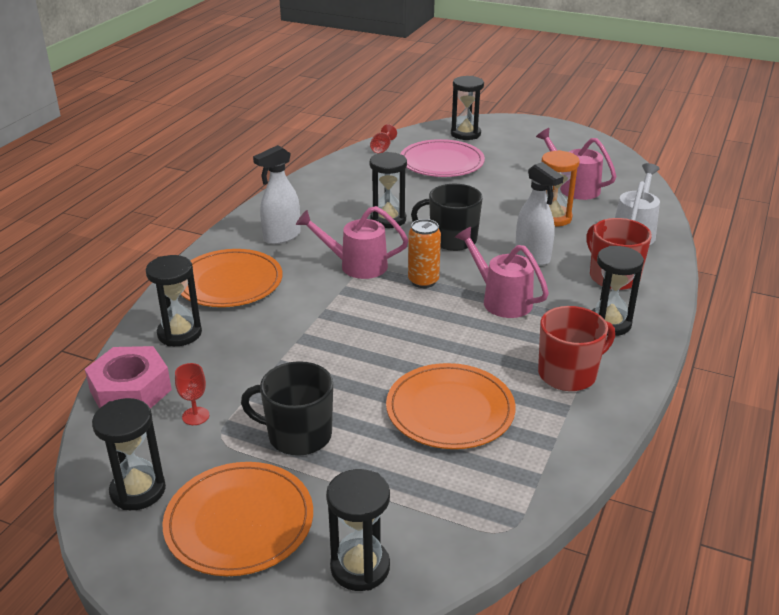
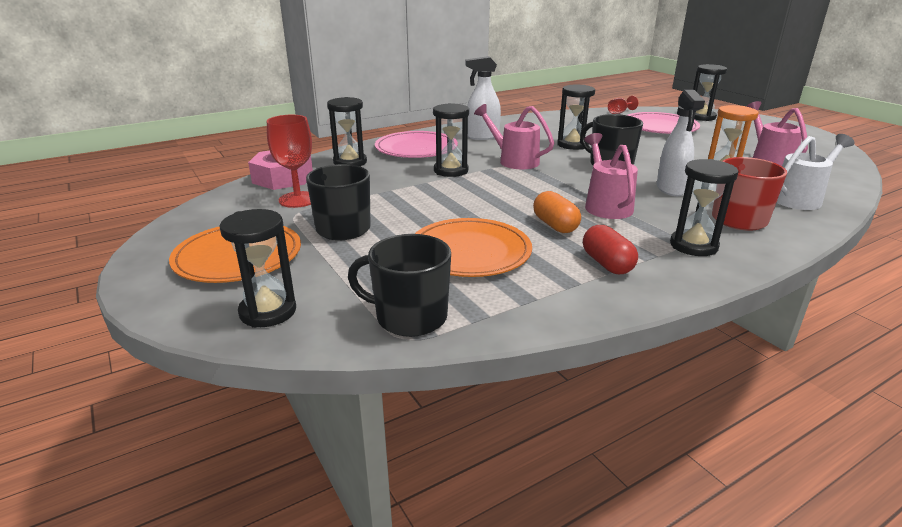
camera: 35 degrees right, 5 degrees down
(138, 490) = (212, 221): black hourglass -> black hourglass (451, 171)
(195, 416) = (298, 199): red goblet -> red goblet, size x1.79
(229, 282) = (416, 148): orange plate -> pink plate
(423, 281) = (554, 180): orange can -> none
(484, 508) = (409, 317): none -> black mug
(486, 345) = (555, 225): none -> orange capsule
(568, 374) = (607, 264): red mug -> red capsule

